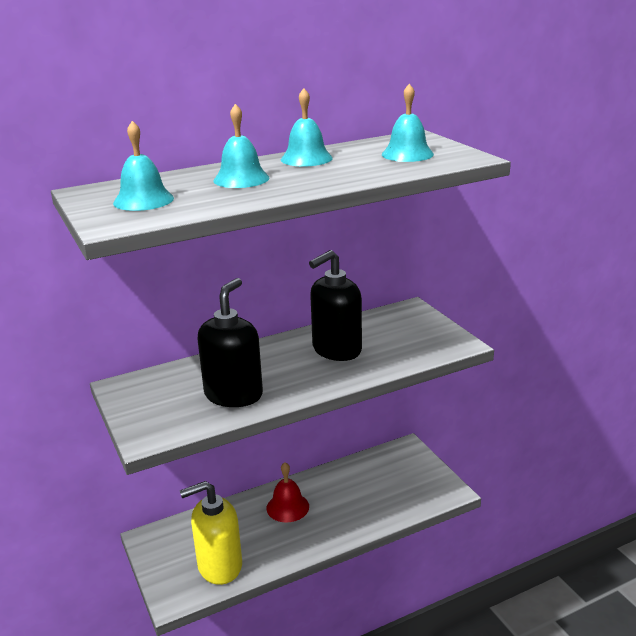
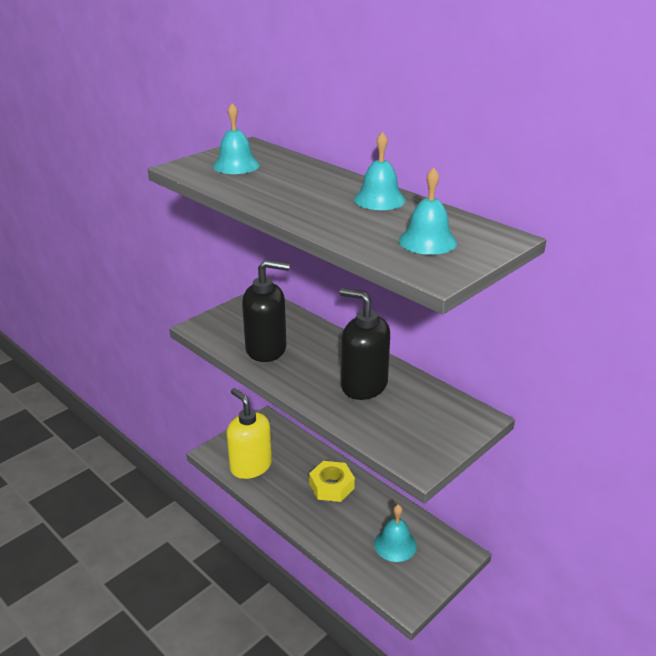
camera: 70 degrees right, 5 degrees up
(241, 179) = (303, 185): turquoise bell -> turquoise bell (395, 544)
(287, 507) = (331, 486): red bell -> yellow nut

